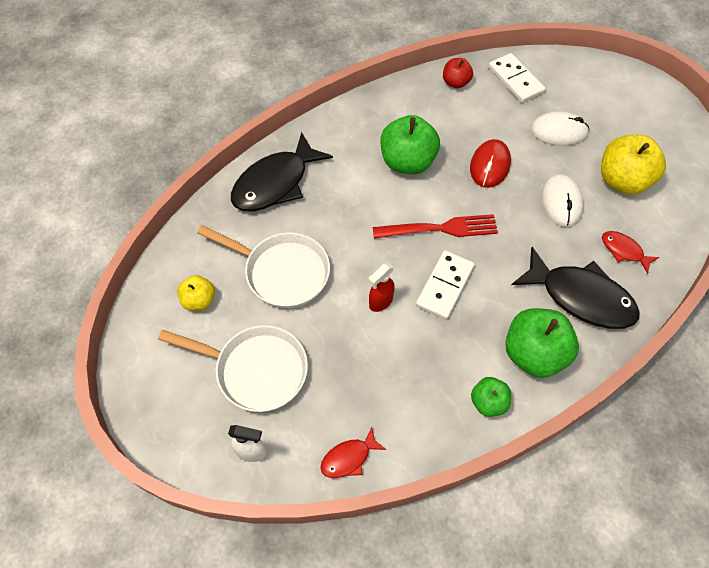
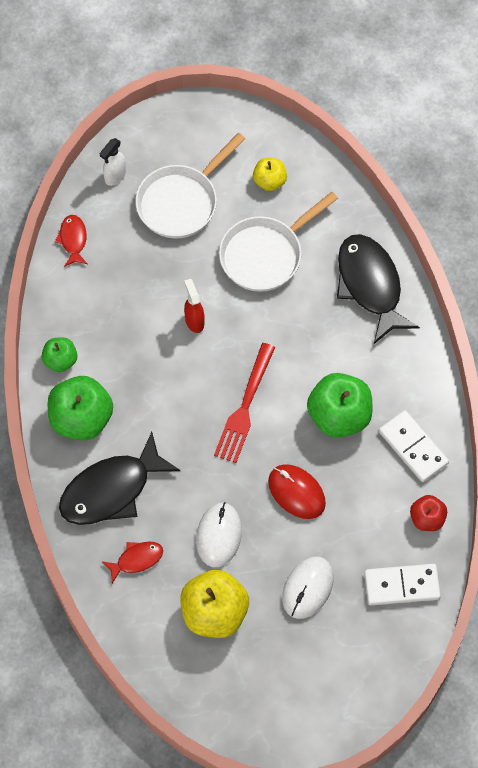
camera: 115 degrees right, 5 degrees up
(444, 286) = (182, 380): white domino -> white domino (413, 447)
(561, 202) = (219, 535): white mouse -> white mouse turned 75 degrees clockwise

